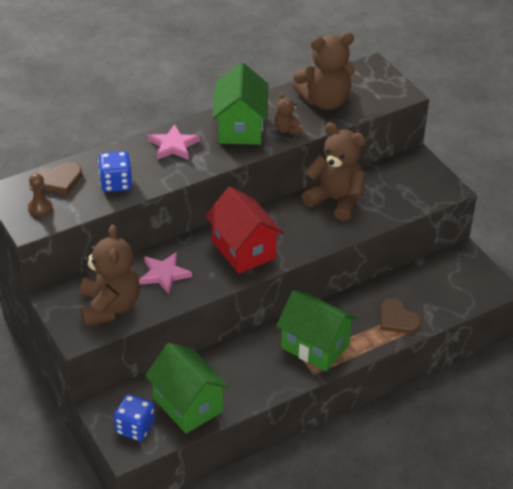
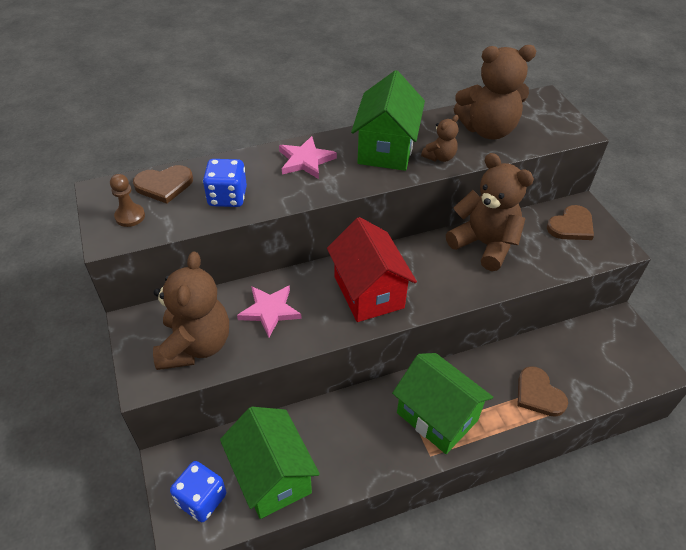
camera: 10 degrees right, 5 degrees up
(287, 130) = (439, 157): brown teddy bear -> brown teddy bear turned 120 degrees counterclockwise
(409, 176) = (571, 226): none -> brown heart

